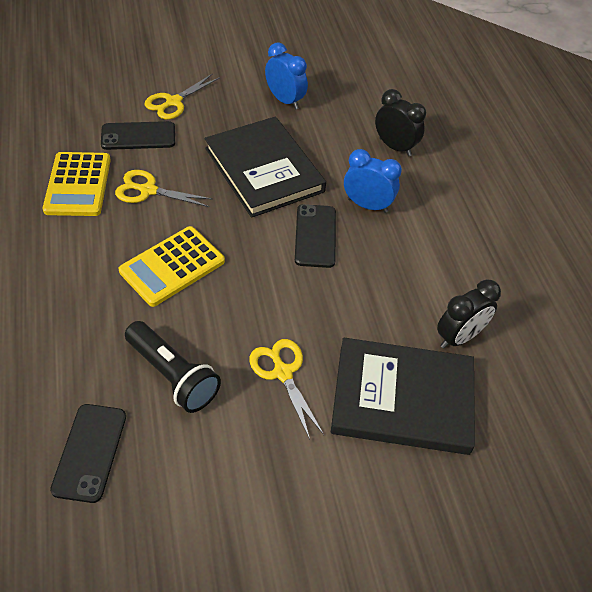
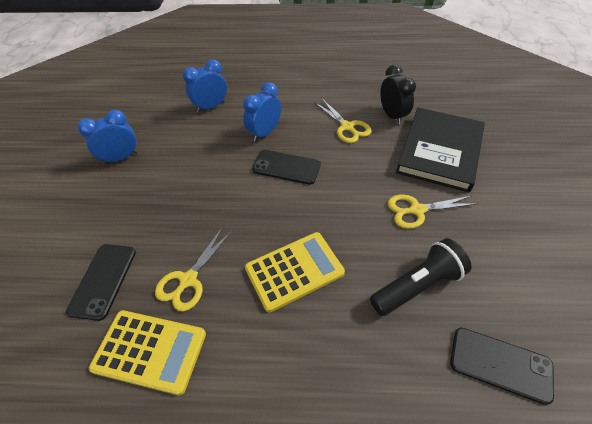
camera: 70 degrees left, 0 degrees up
(172, 266) = (294, 271): yellow calculator -> yellow calculator turned 90 degrees counterclockwise
(173, 102) = (69, 242): yellow scissors -> yellow scissors (347, 127)
(264, 170) = (200, 186): black book -> none
(395, 147) = (210, 107): black clock -> blue clock

